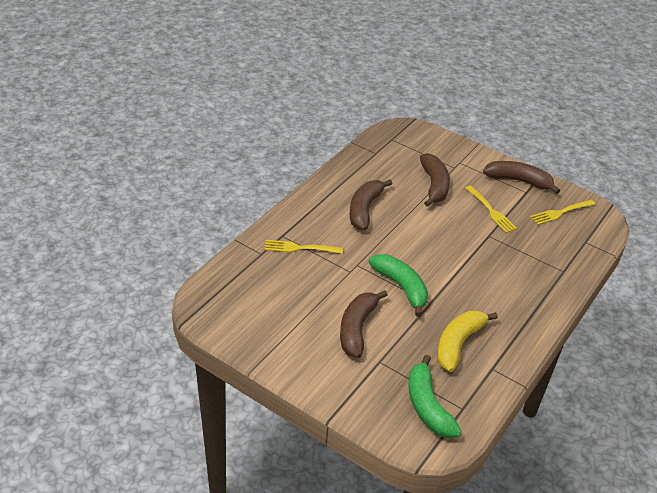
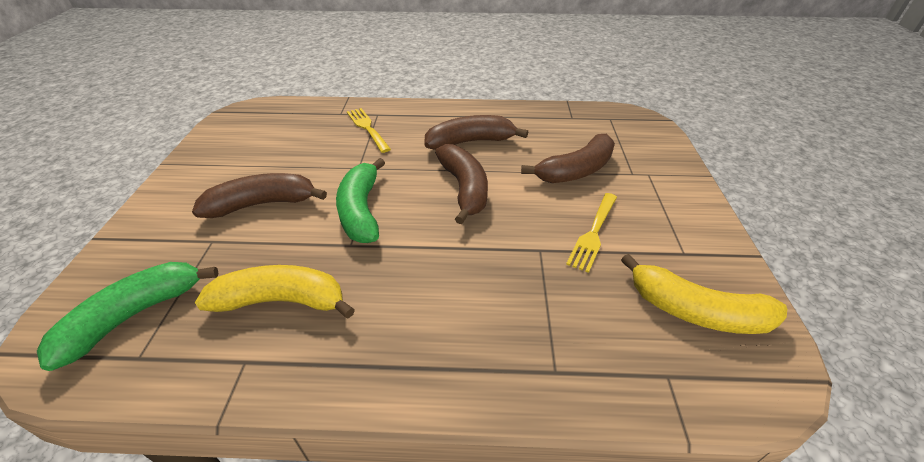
camera: 60 degrees right, 0 degrees up
(401, 287) = (361, 210): green banana -> green banana turned 150 degrees clockwise
(519, 181) = (695, 237): brown banana -> brown banana (464, 189)
(561, 212) = (696, 311): yellow fork -> yellow banana

